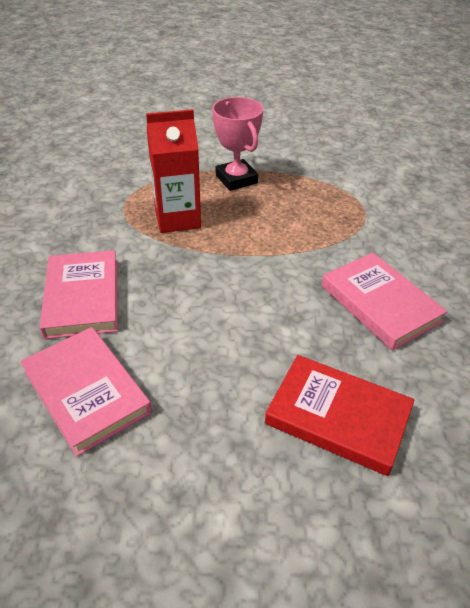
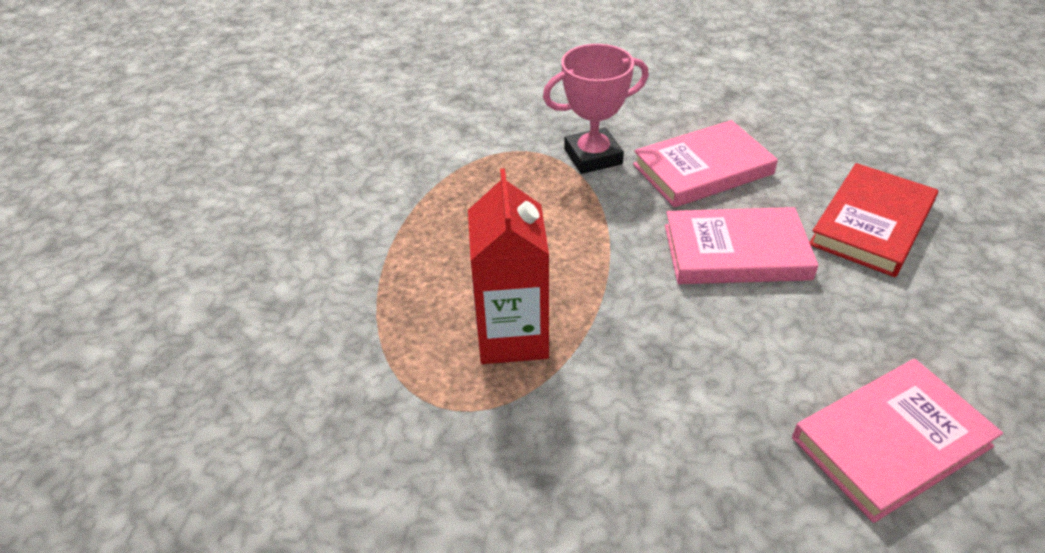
camera: 80 degrees left, 0 degrees up
(82, 297) = (705, 458): pink book -> pink book (736, 252)
(236, 179) = (417, 261): pink trophy -> pink trophy (593, 156)

